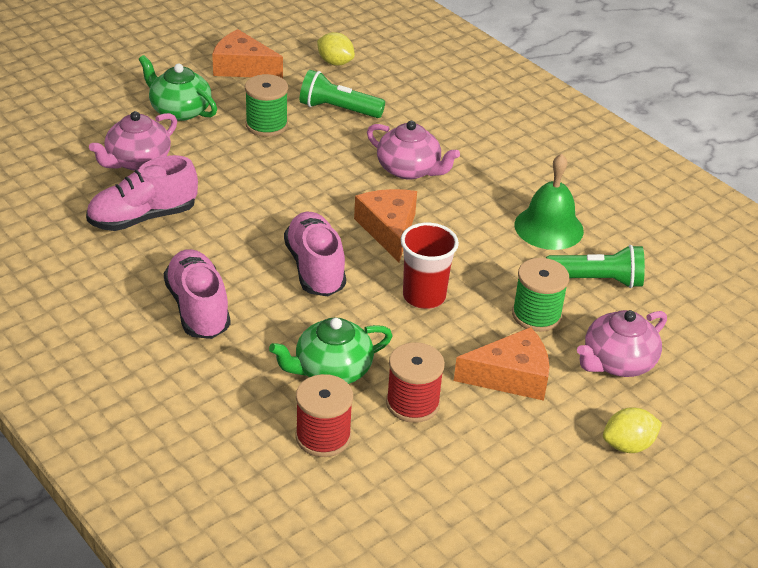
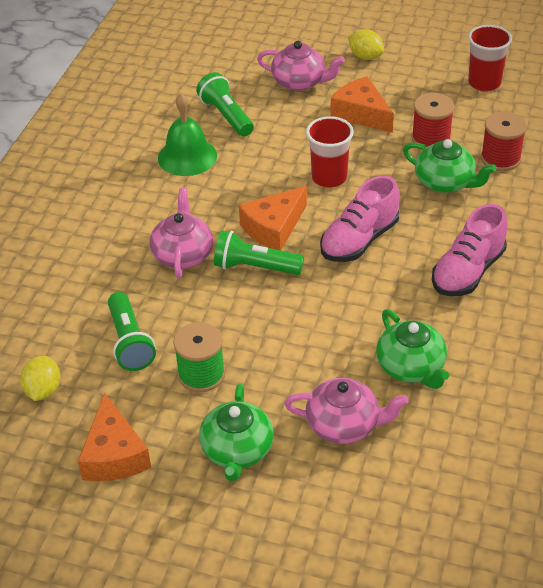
camera: 120 degrees left, 5 degrees up
(143, 218) = (411, 367): pink shoe -> green teapot
(350, 197) = (255, 267): none -> green flashlight
(475, 520) = (484, 83): none -> red cup
(536, 315) = (291, 126): green spool -> none

